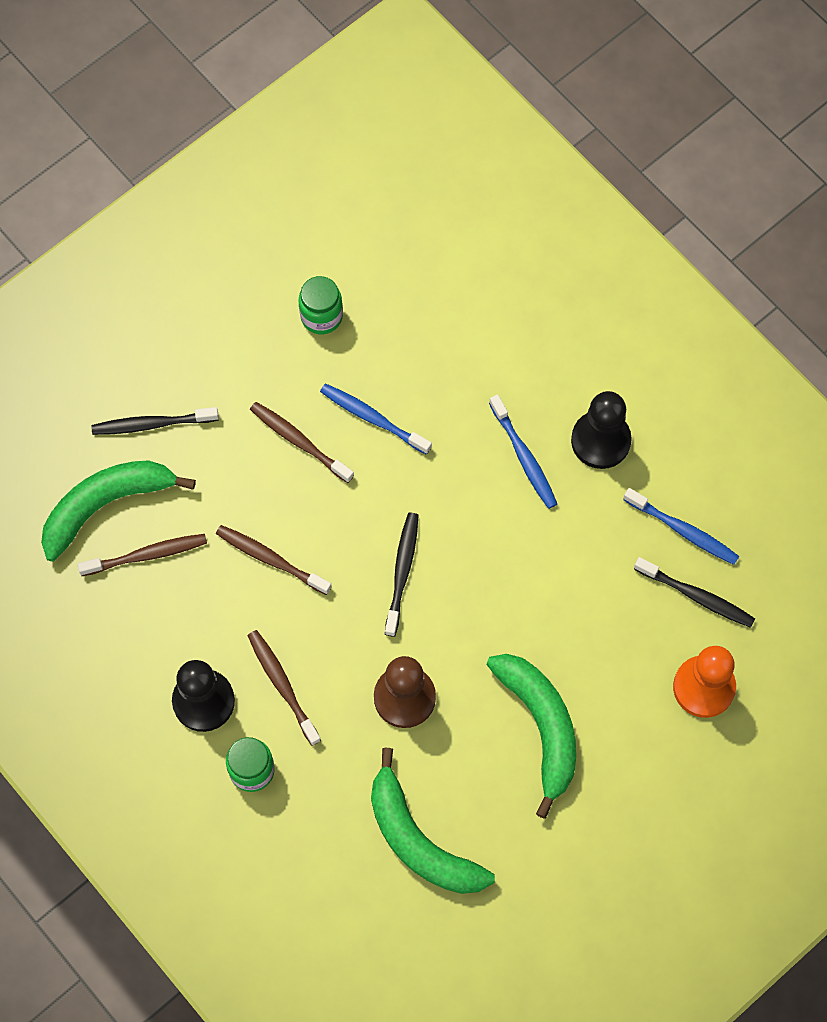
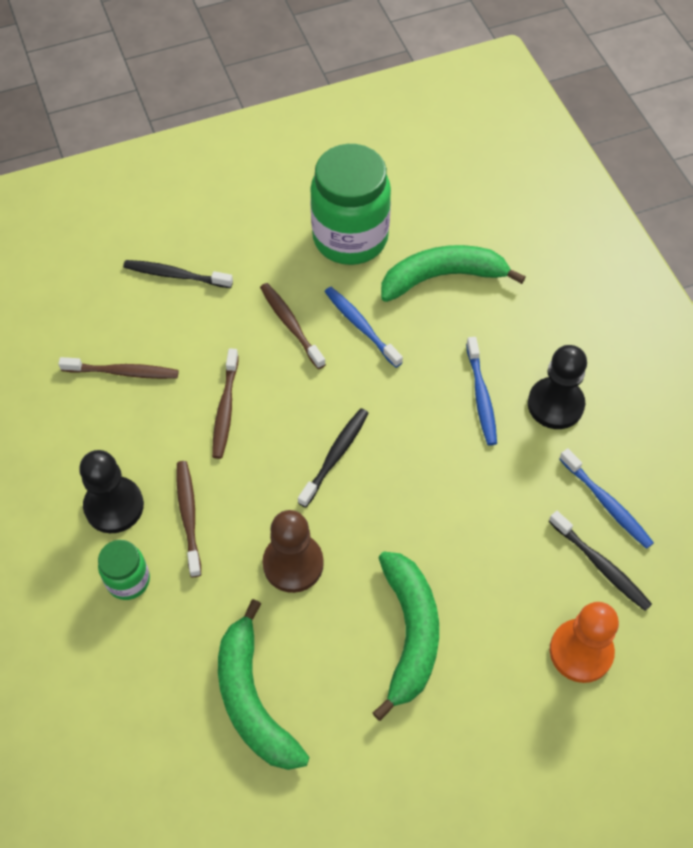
camera: 20 degrees right, 10 degrees down
(106, 505) = (108, 323): green banana -> green banana (442, 277)
(271, 559) = (225, 409): brown toothbrush -> brown toothbrush turned 135 degrees counterclockwise
(321, 316) = (350, 238): green jar -> green jar, size x2.03

